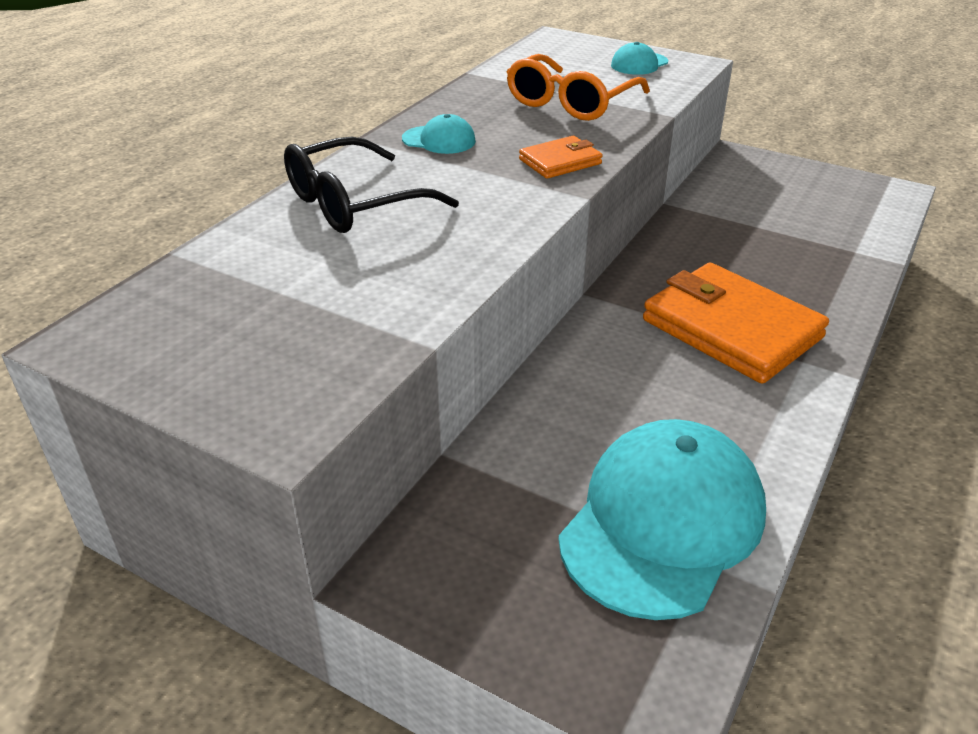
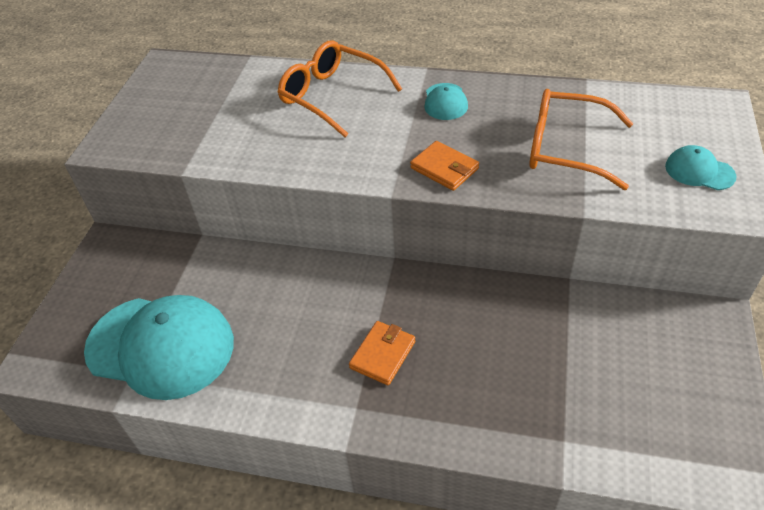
camera: 75 degrees right, 10 degrees up
(354, 203) = (332, 96): black glasses -> orange glasses
(731, 329) = (383, 355): orange wallet -> orange wallet, size x0.49

